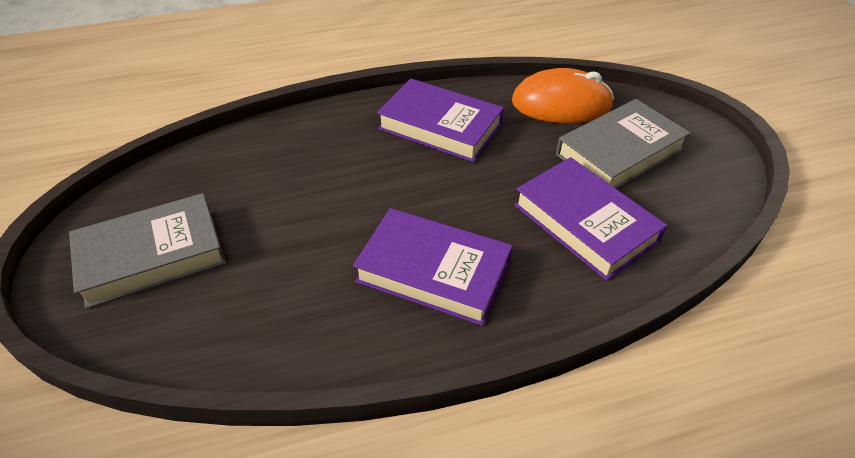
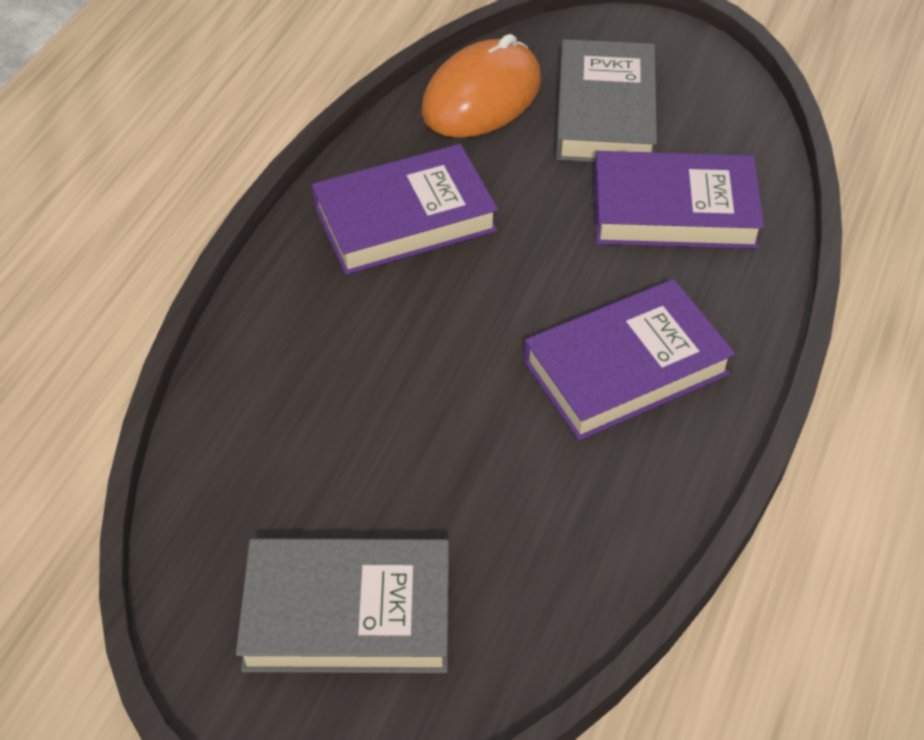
camera: 50 degrees left, 5 degrees up
(152, 256) = (348, 614): grey book -> grey book turned 75 degrees clockwise

